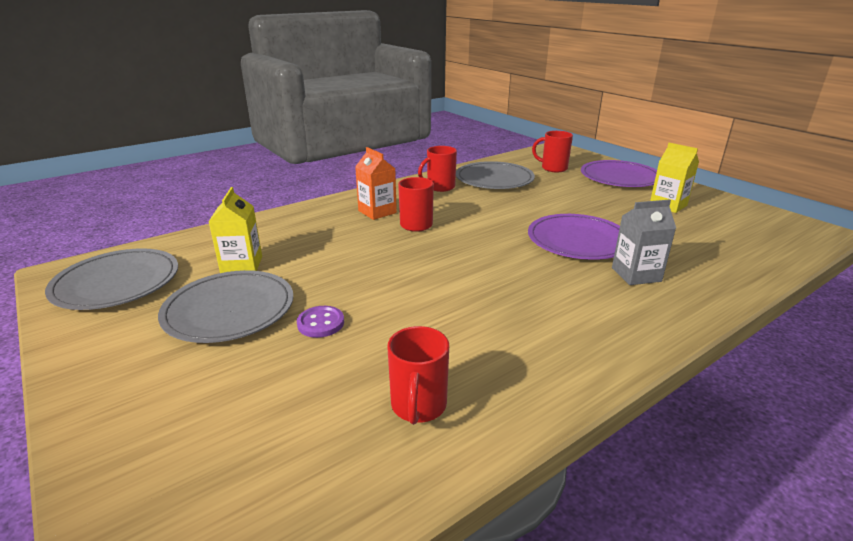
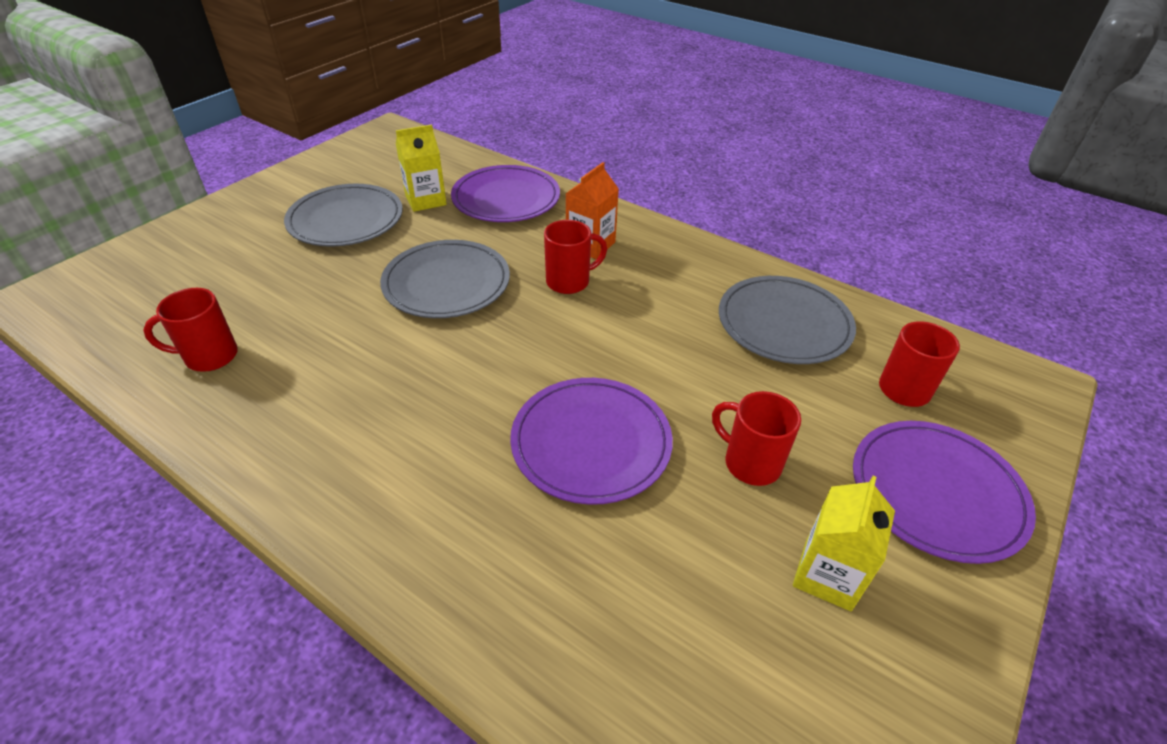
camera: 70 degrees right, 15 degrees up
(117, 283) = (378, 156): grey plate -> grey plate (446, 283)
(281, 231) = (506, 198): none -> purple plate
(320, 323) = (331, 272): purple button -> none
(440, 187) = (708, 276): red mug -> red mug (750, 463)
(636, 274) = (500, 515): grey carton -> none

